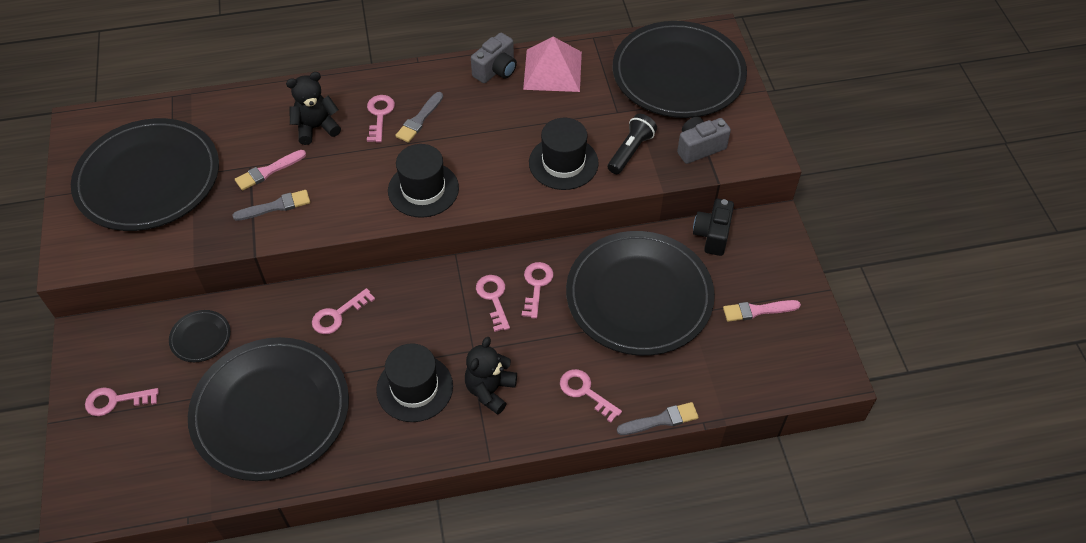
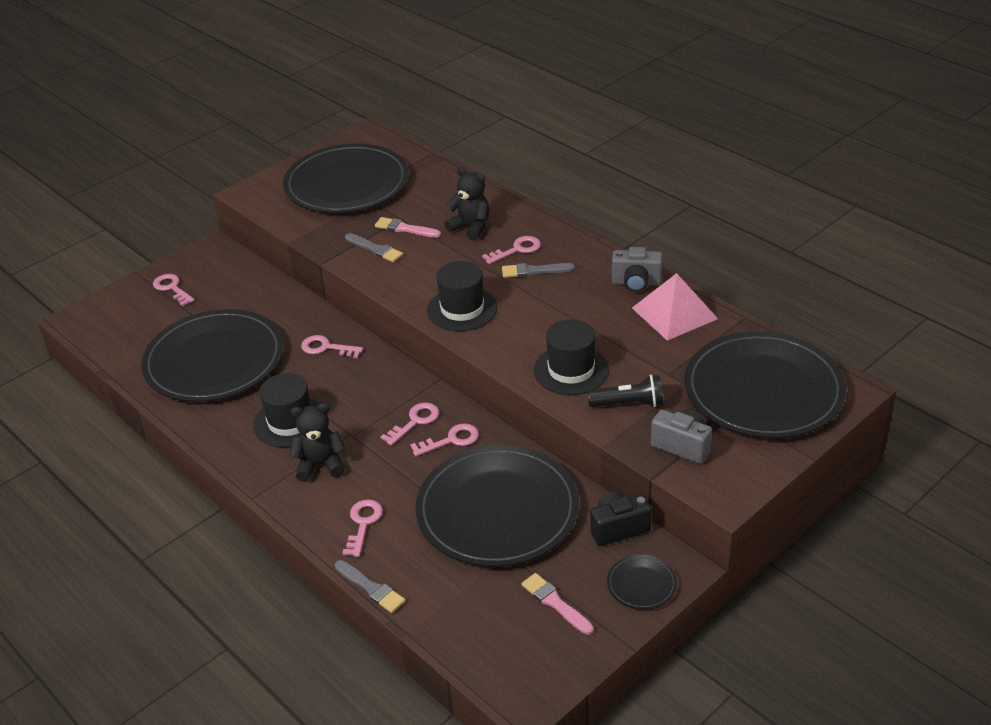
camera: 60 degrees right, 15 degrees down
(200, 337) = (252, 295): black plate -> black plate (641, 584)

